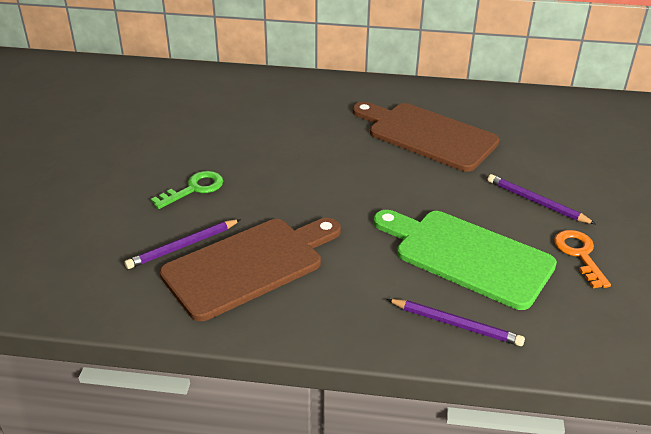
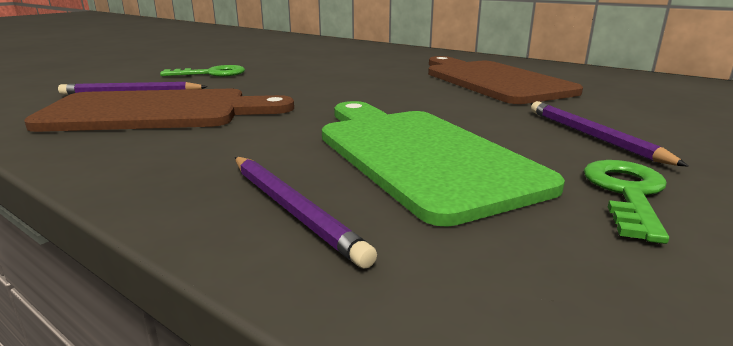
camera: 30 degrees right, 15 degrees down
(579, 254) = (626, 193): orange key -> green key

